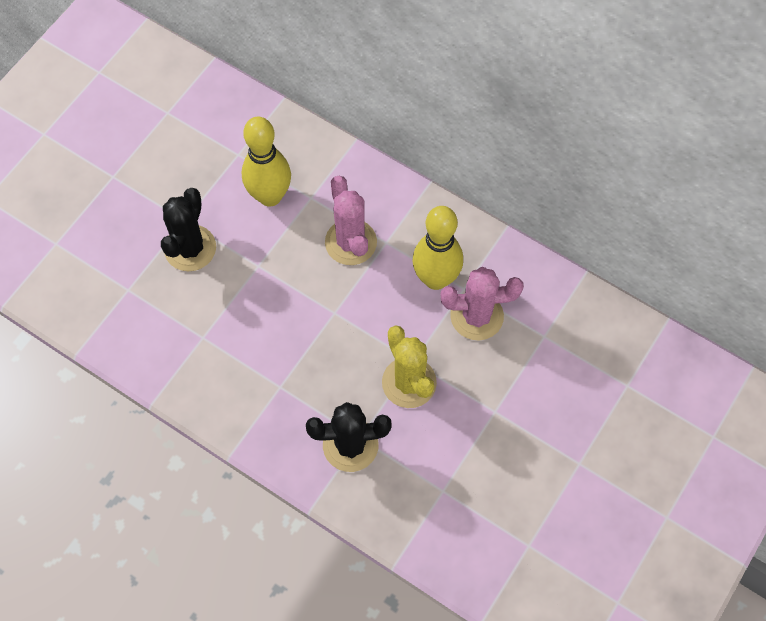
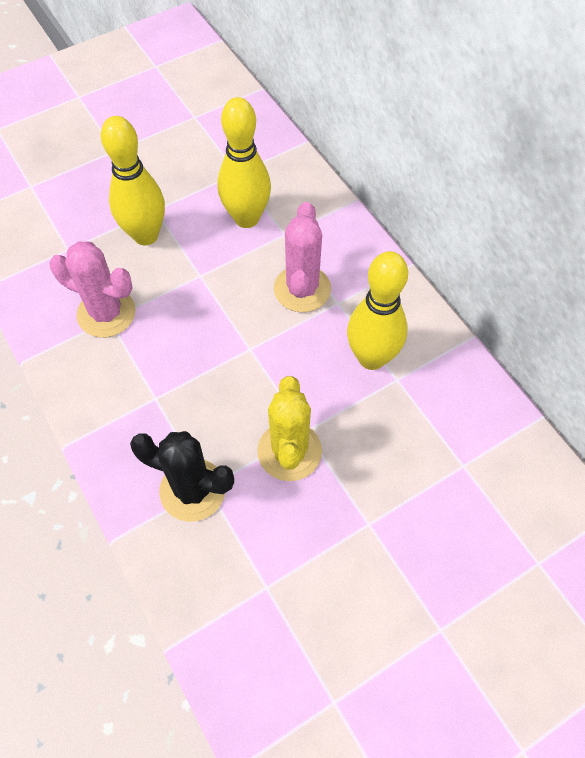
camera: 25 degrees right, 5 degrees down
(190, 248) = (145, 235): black cactus -> yellow bowling pin
(476, 316) = (397, 413): pink cactus -> pink cactus (106, 313)

